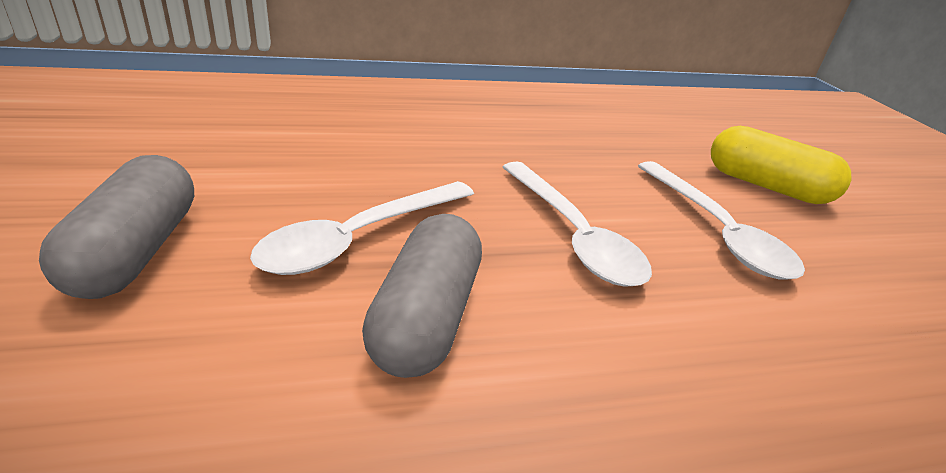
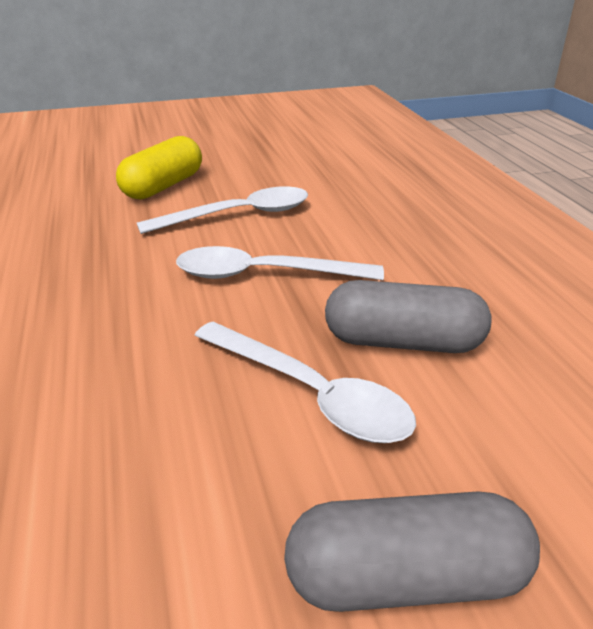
camera: 90 degrees left, 0 degrees up
(573, 235) = (264, 275): white spoon -> white spoon turned 150 degrees counterclockwise

